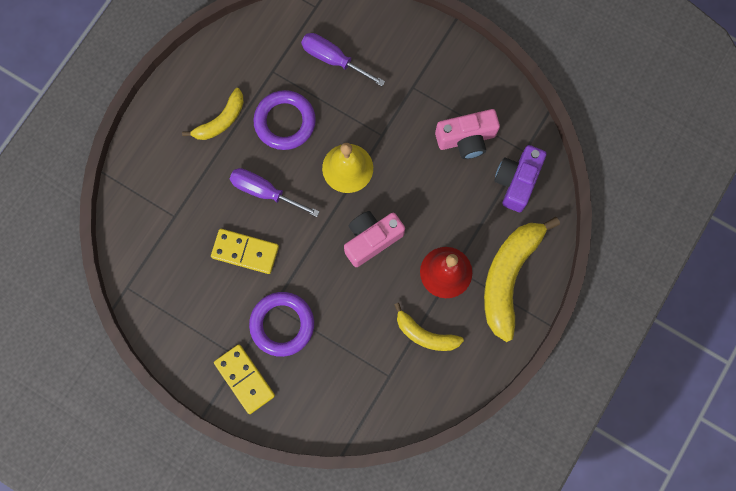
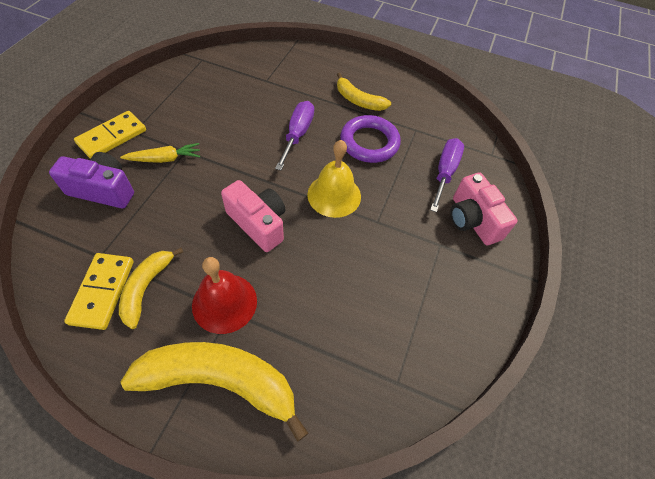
camera: 75 degrees right, 20 degrees down
(245, 252) = (237, 126): yellow domino -> yellow domino (102, 292)
(282, 324) = (165, 159): purple ring -> yellow carrot
(466, 139) = (395, 308): pink camera -> pink camera (472, 220)
(517, 181) = (353, 377): purple camera -> purple camera (103, 190)

